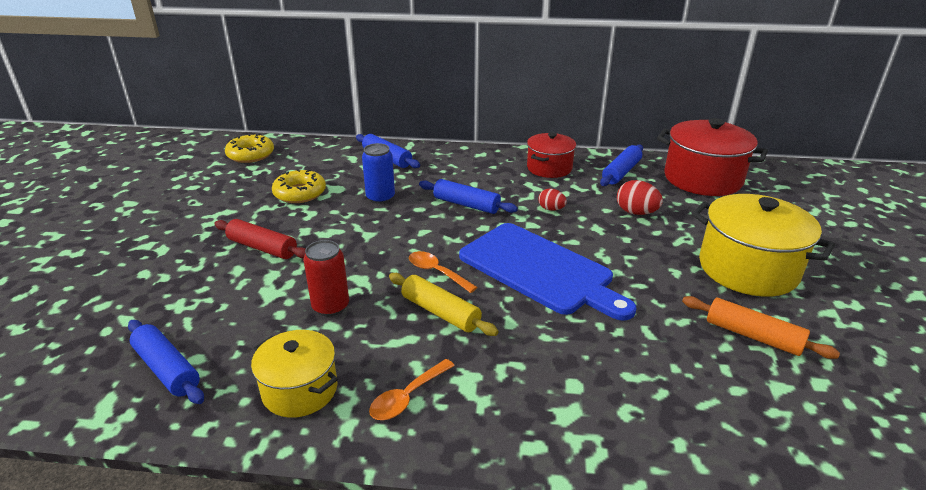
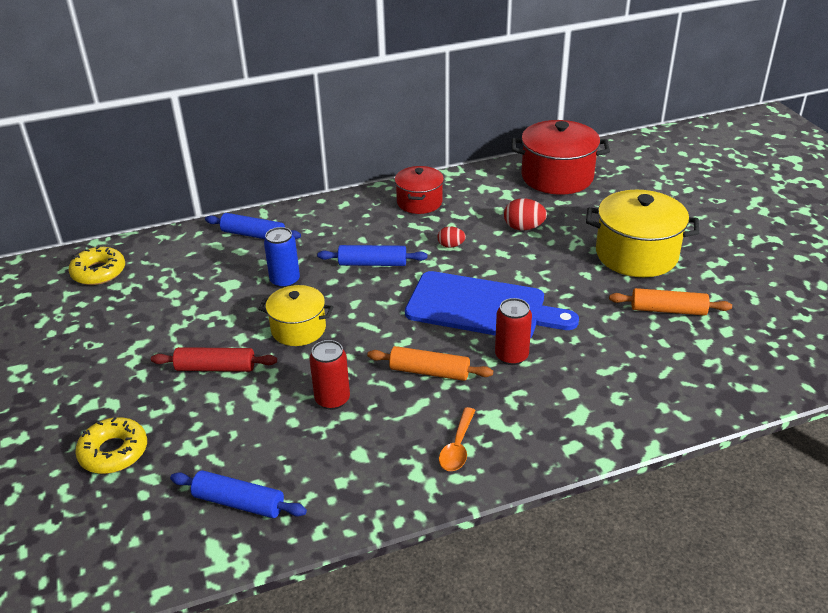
camera: 25 degrees left, 5 degrees up
(300, 193) = (198, 300): yellow donut -> yellow donut (114, 452)
(300, 390) = (369, 474): yellow pot -> yellow pot (298, 329)
(436, 272) = (398, 338): orange spoon -> none
(440, 312) = (429, 372): yellow rolling pin -> orange rolling pin
(535, 325) = (511, 356): none -> red can
(621, 172) = (486, 189): blue rolling pin -> none

